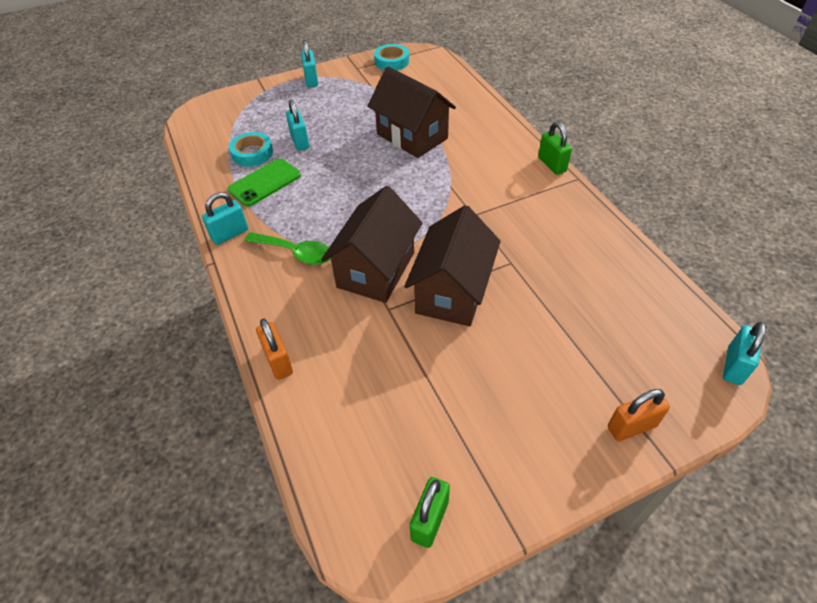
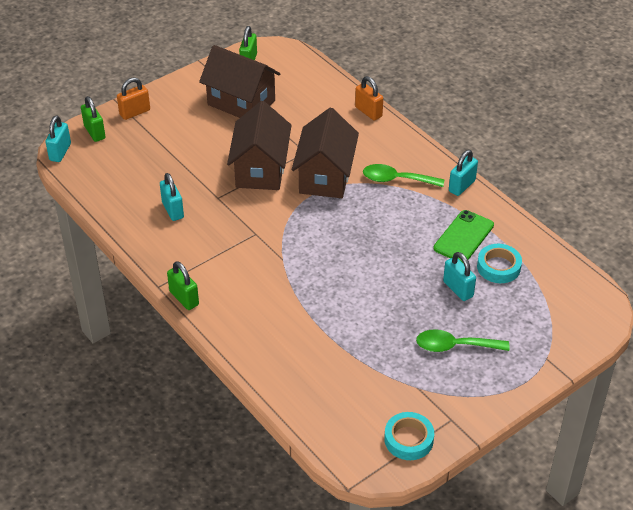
camera: 165 degrees right, 5 degrees down
(311, 80) = (499, 386): turquoise padlock -> turquoise padlock (173, 210)
(328, 105) = (454, 346): none -> green spoon
(412, 136) = (339, 314): brown house -> brown house (241, 103)
(690, 396) = (94, 132): none -> green padlock

